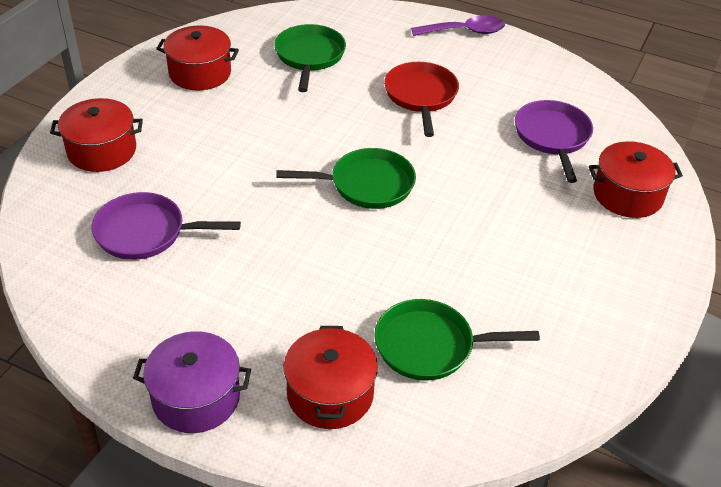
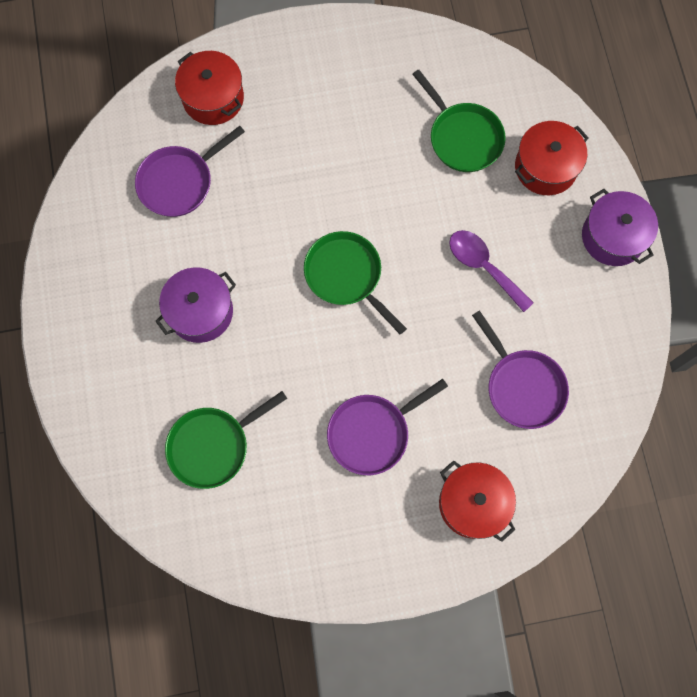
camera: 125 degrees left, 30 degrees up
(200, 73) = (313, 520): red pot -> none
(221, 130) = (372, 433): none -> purple pan
(421, 96) = (200, 311): red pan -> purple pot
(465, 31) = (65, 340): purple spoon -> purple spoon (483, 266)

